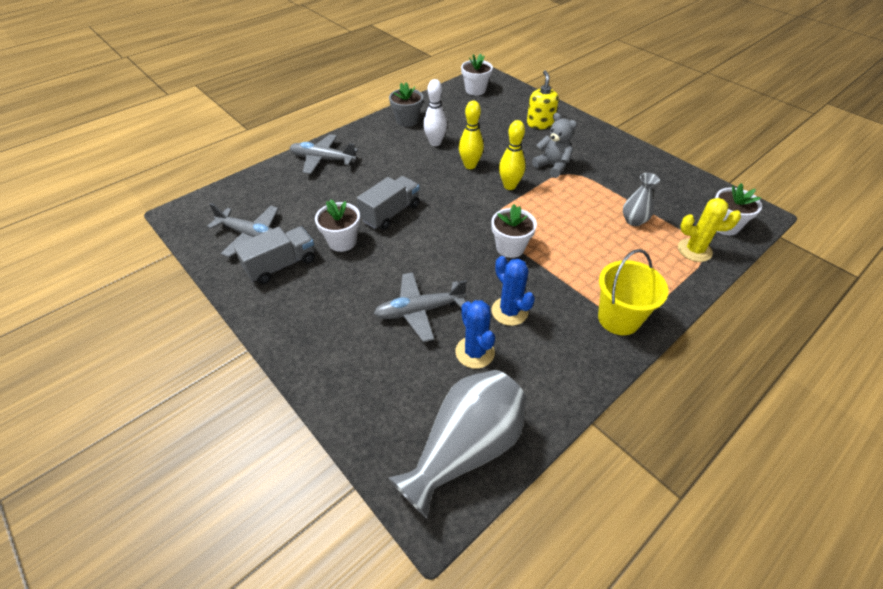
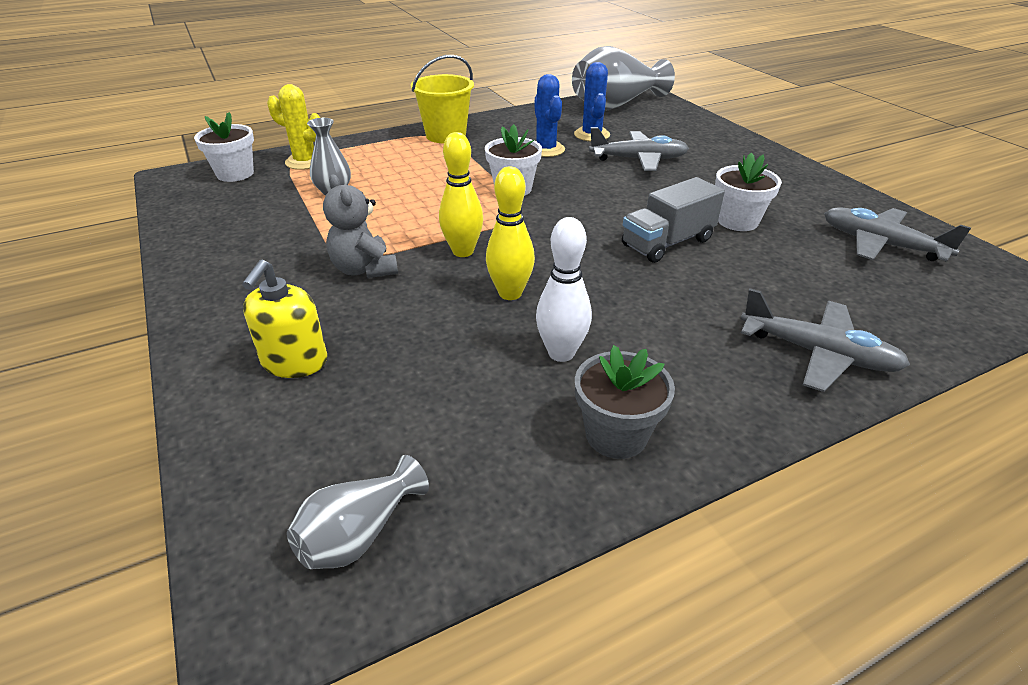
camera: 165 degrees left, 10 degrees down
(281, 265) = (814, 209): grey truck -> none
(475, 90) = (359, 534): white flower pot -> grey vase

